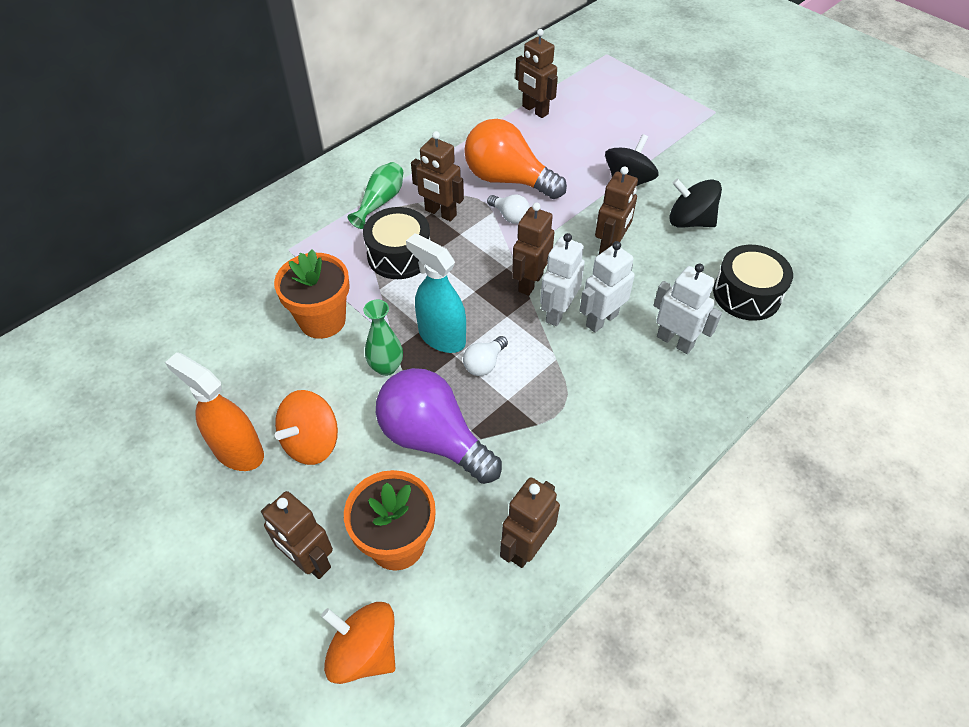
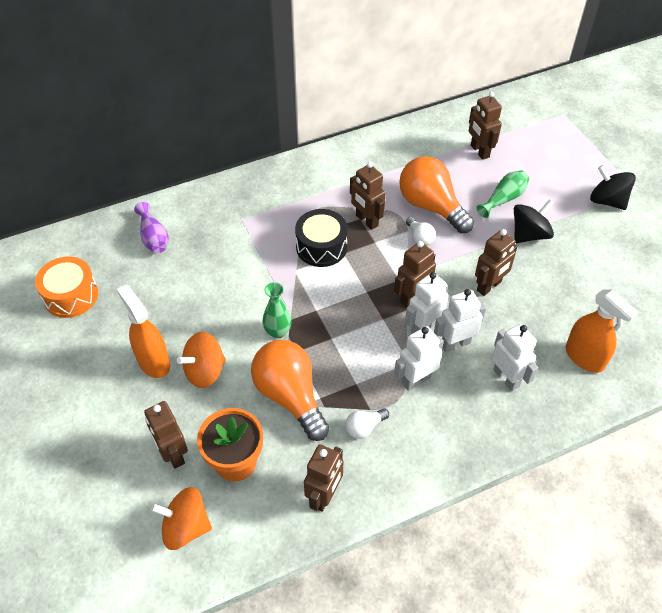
camera: 20 degrees right, 0 degrees up
(91, 401) = (71, 295): none -> orange drum
(180, 299) = (153, 237): none -> purple vase
(322, 320) = (246, 282): orange flower pot -> none
(364, 651) = (185, 527): orange spinning top -> orange spinning top turned 45 degrees counterclockwise
(380, 202) = (324, 199): green vase -> green vase (503, 199)
(433, 439) = (290, 396): purple light bulb -> orange light bulb
(441, 337) = (327, 320): turquoise spray bottle -> none
(484, 363) = (350, 351): white light bulb -> white light bulb (364, 427)
(527, 547) = (324, 496): brown robot -> brown robot turned 150 degrees clockwise
(575, 374) = (416, 380): none -> white robot
(690, 221) = (566, 282): black spinning top -> black spinning top (607, 201)
(746, 294) = (584, 357): black drum -> orange spray bottle

